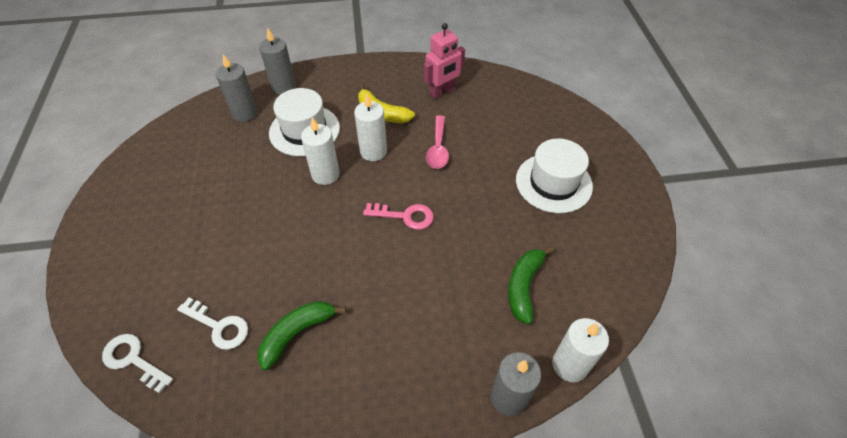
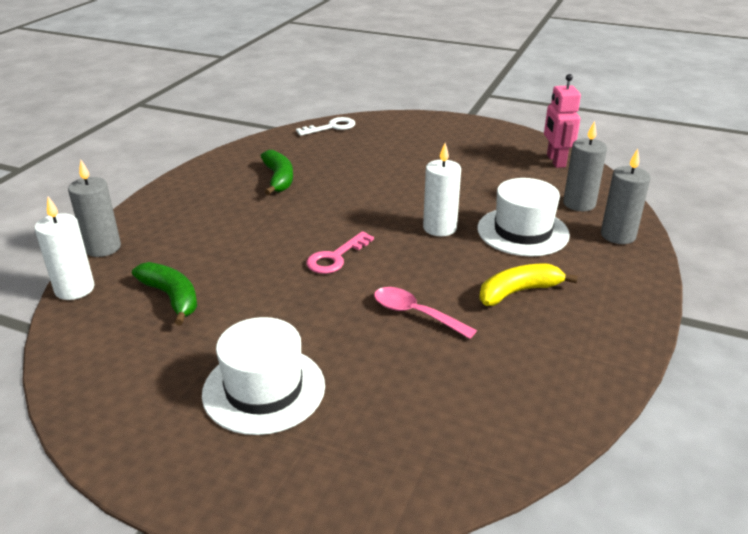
camera: 120 degrees right, 20 degrees down
(219, 326) = (322, 154): white key -> none
(373, 151) = (450, 265): white candle -> none
(442, 92) = (533, 361): pink robot -> pink robot (555, 161)

